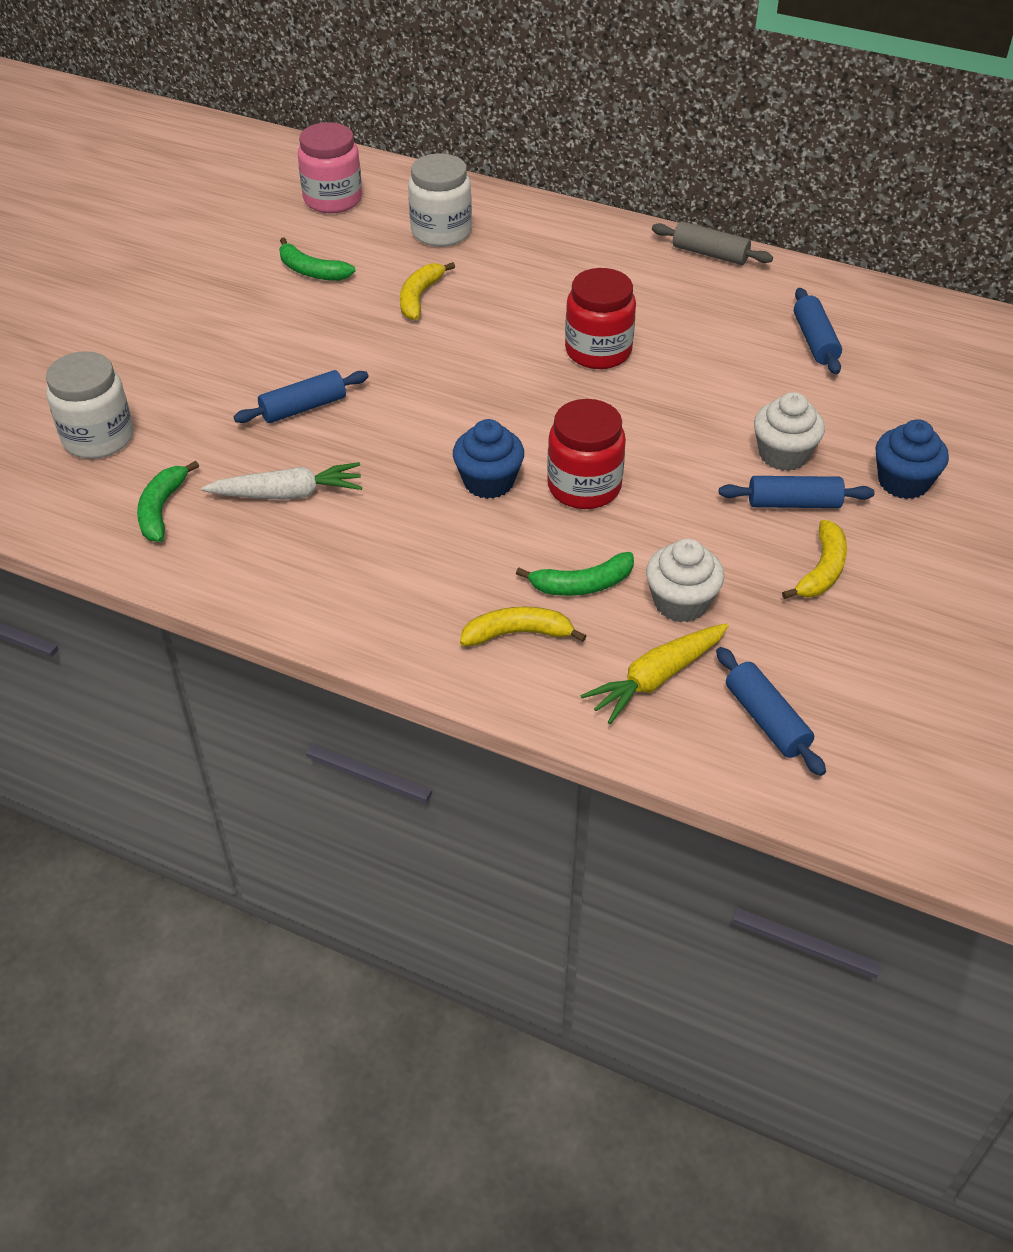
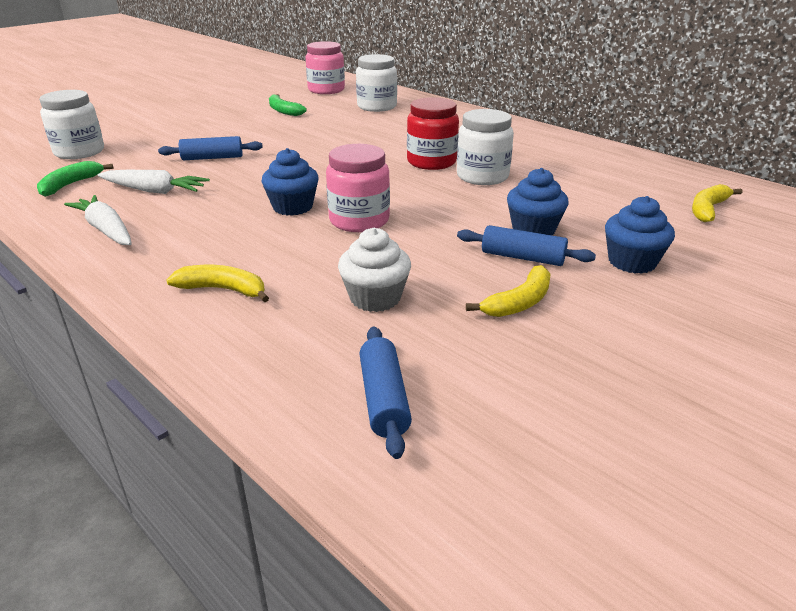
camera: 20 degrees right, 15 degrees down
(296, 579) = (106, 230): none -> white carrot
(419, 297) = (336, 127): yellow banana -> yellow banana (708, 209)
(582, 584) = (304, 271): green banana -> none
(584, 487) = (359, 220): red jar -> pink jar
(656, 678) = (307, 343): yellow carrot -> none
(677, 368) = (482, 176): none -> white jar
(710, 254) = (547, 134): grey rolling pin -> none
(783, 454) = (533, 230): white cupcake -> blue cupcake
(814, 341) = (600, 179): blue rolling pin -> none

